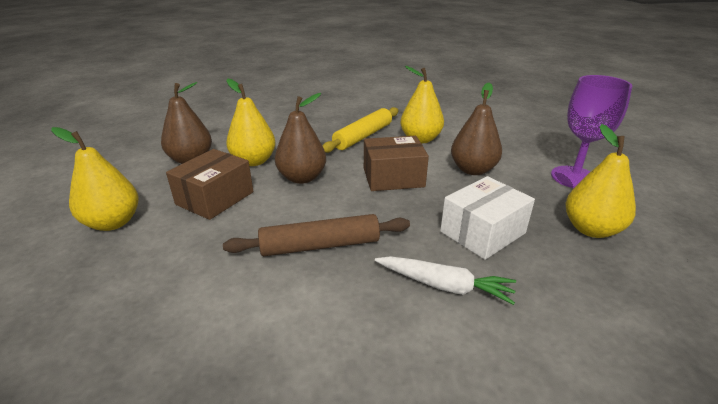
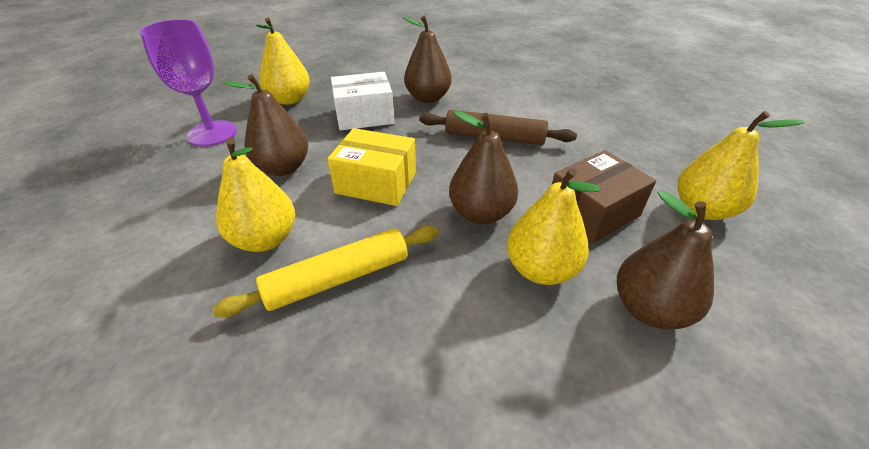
camera: 155 degrees left, 10 degrees up
(393, 177) = (376, 183): brown box -> yellow box
(444, 286) = (428, 98): white carrot -> brown pear

